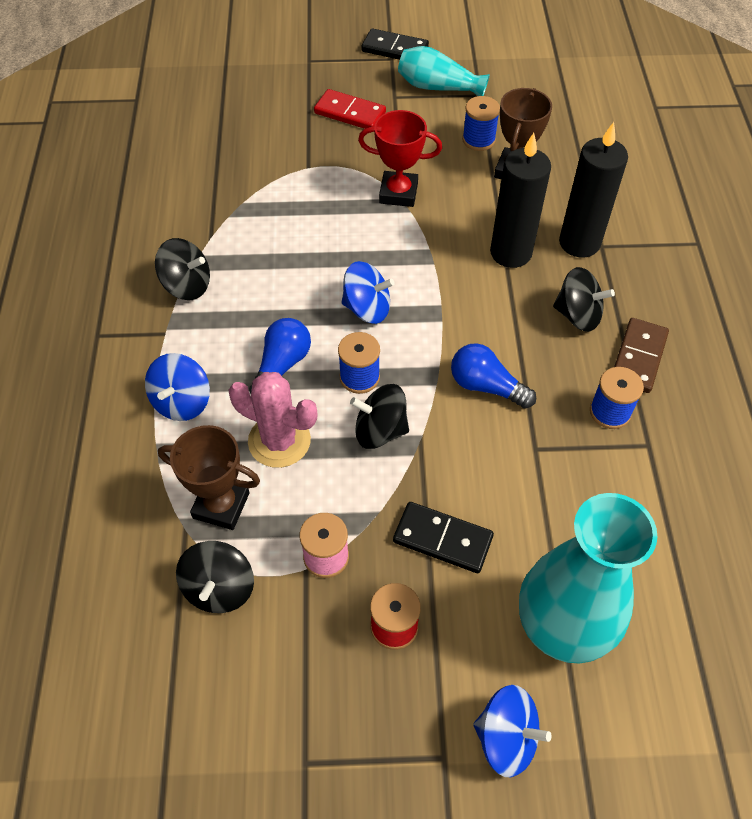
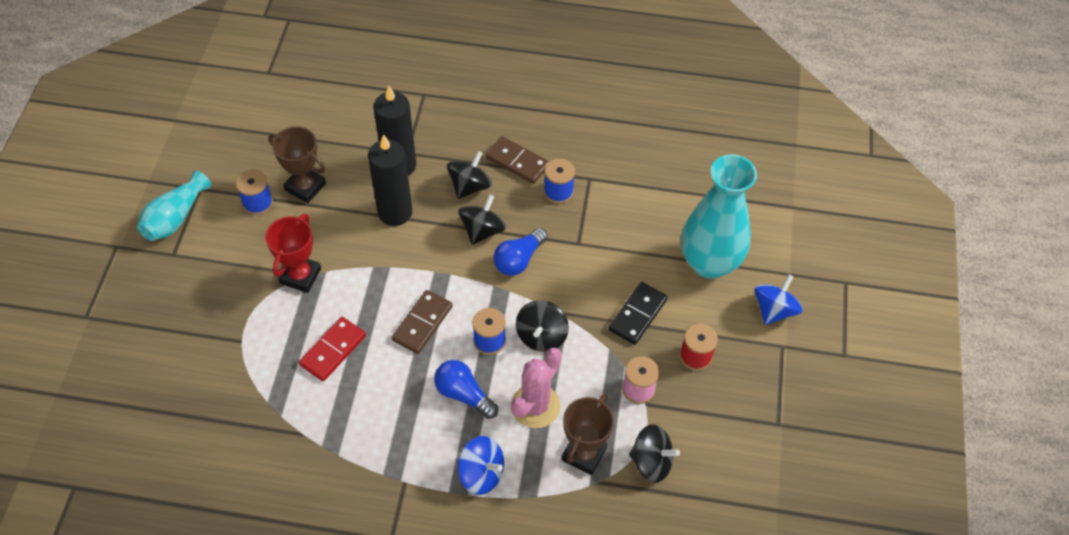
camera: 80 degrees left, 0 degrees up
(187, 285) = (355, 459): black spinning top -> black spinning top (482, 230)
(350, 113) = (180, 295): red domino -> red domino (333, 350)
(367, 308) = (422, 323): blue spinning top -> brown domino
(394, 49) = (104, 241): black domino -> none

